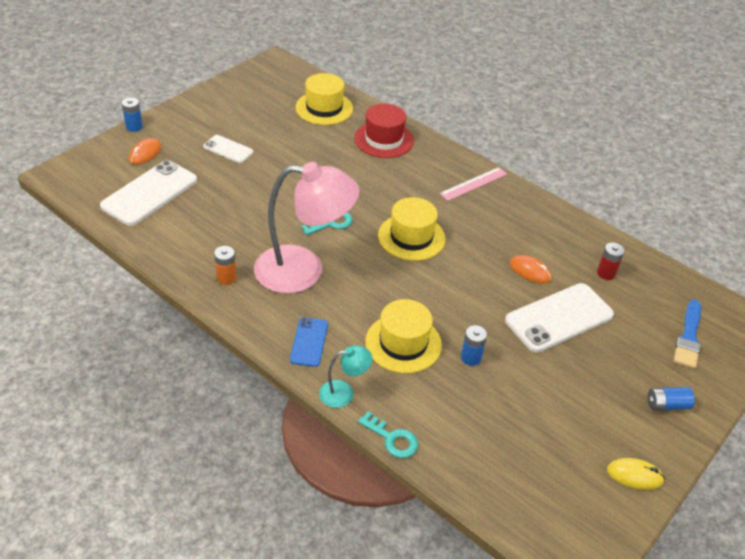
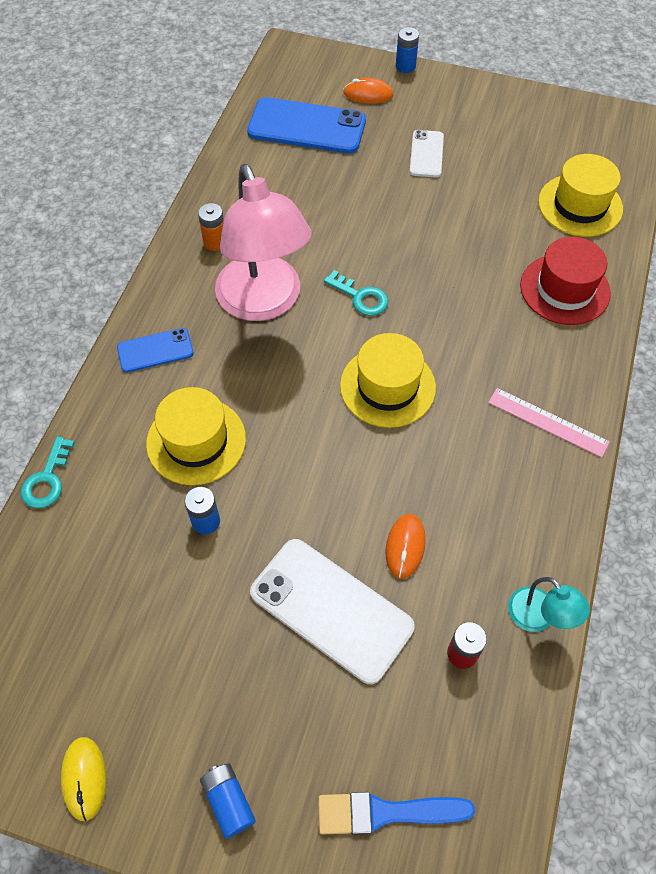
camera: 70 degrees right, 15 degrees up
(149, 193) = (307, 126): white phone -> blue phone
(344, 392) = (95, 410): turquoise lamp -> turquoise lamp (538, 617)

